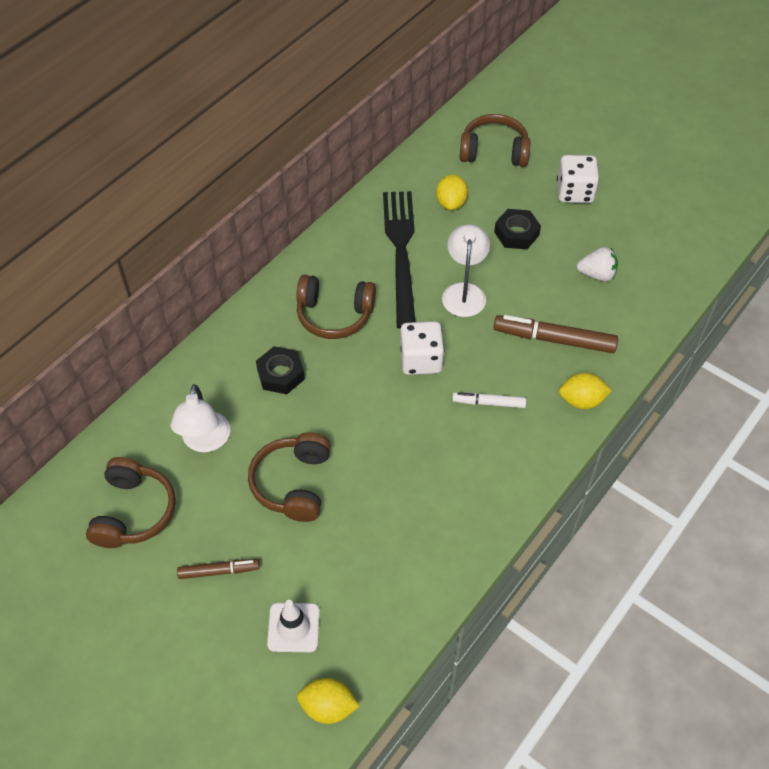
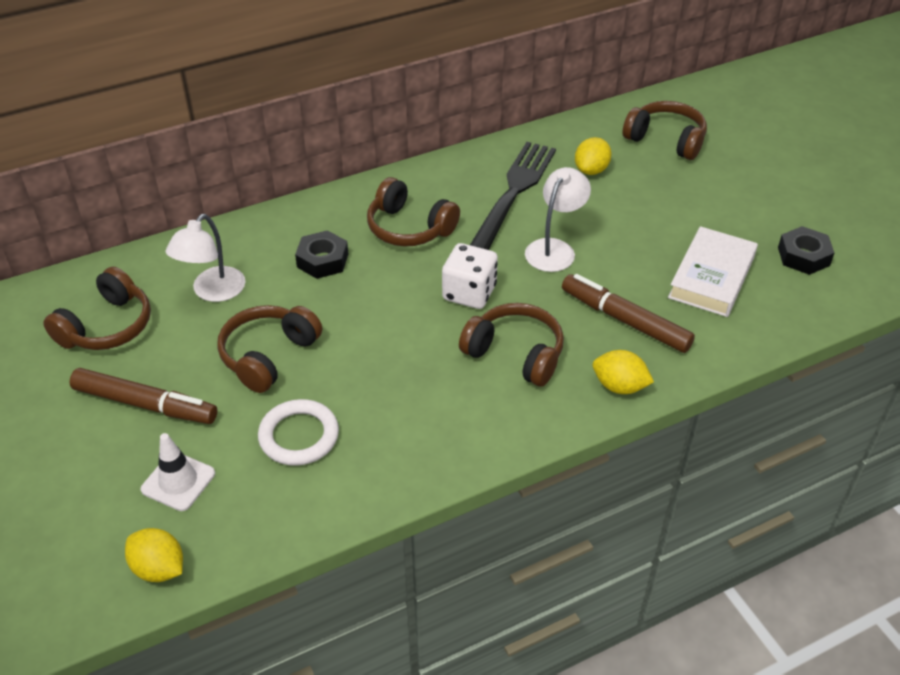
camera: 25 degrees right, 10 degrees down
(219, 571) = (145, 404): brown marker -> brown marker, size x1.74
(364, 546) = (299, 436): none -> white ring
(488, 403) = (515, 354): white marker -> brown headphones
(516, 233) = (644, 215): black nut -> black nut (803, 256)
(574, 192) = (732, 198): white dice -> none
(597, 274) = (711, 277): white strawberry -> white book

